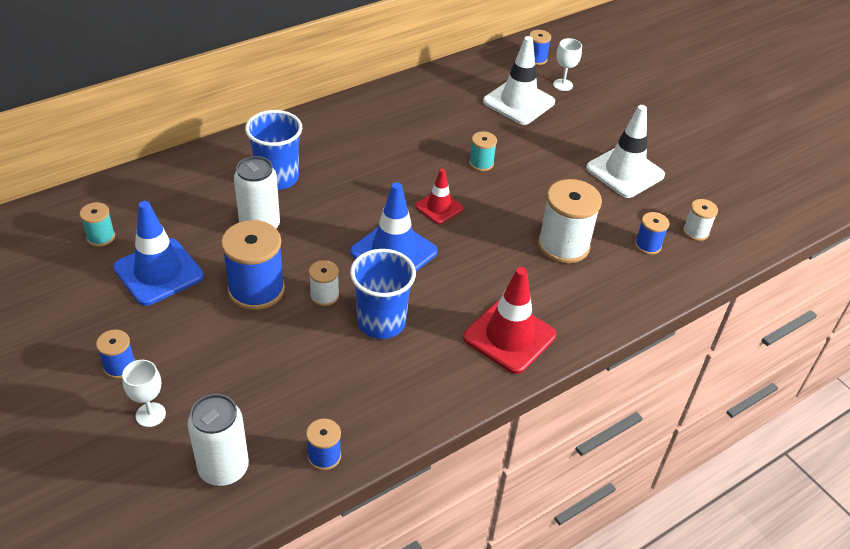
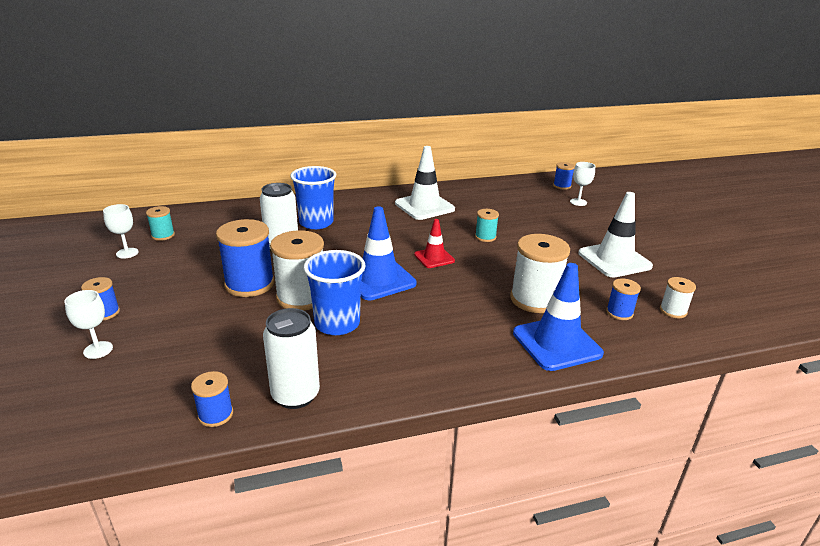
camera: 20 degrees right, 15 degrees down
(77, 274) = (127, 253): none -> white goblet
(158, 272) = (185, 261): blue traffic cone -> blue traffic cone (556, 343)
(223, 468) = (121, 404): white can -> white can (295, 395)
(324, 295) = (301, 297): white spool -> white spool, size x1.94
(509, 336) = (450, 356): red traffic cone -> none
(518, 102) = (535, 207): white traffic cone -> white traffic cone (424, 206)

